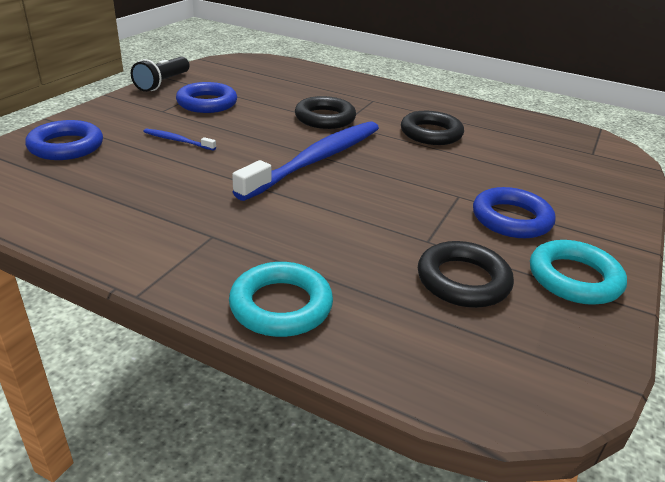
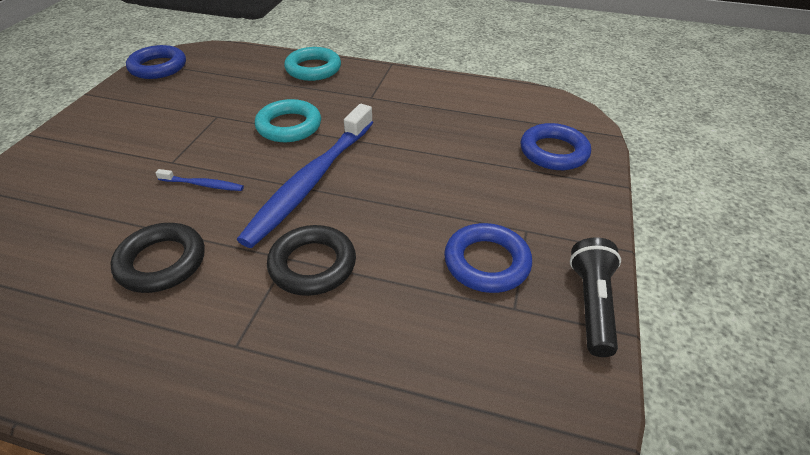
camera: 170 degrees right, 10 degrees up
(178, 141) = (463, 180): blue toothbrush -> blue toothbrush (202, 184)
(463, 280) = (201, 94): black ring -> none
(511, 219) = (135, 145): blue ring -> blue ring (158, 67)
(574, 278) = (120, 106): turquoise ring -> turquoise ring (289, 126)

